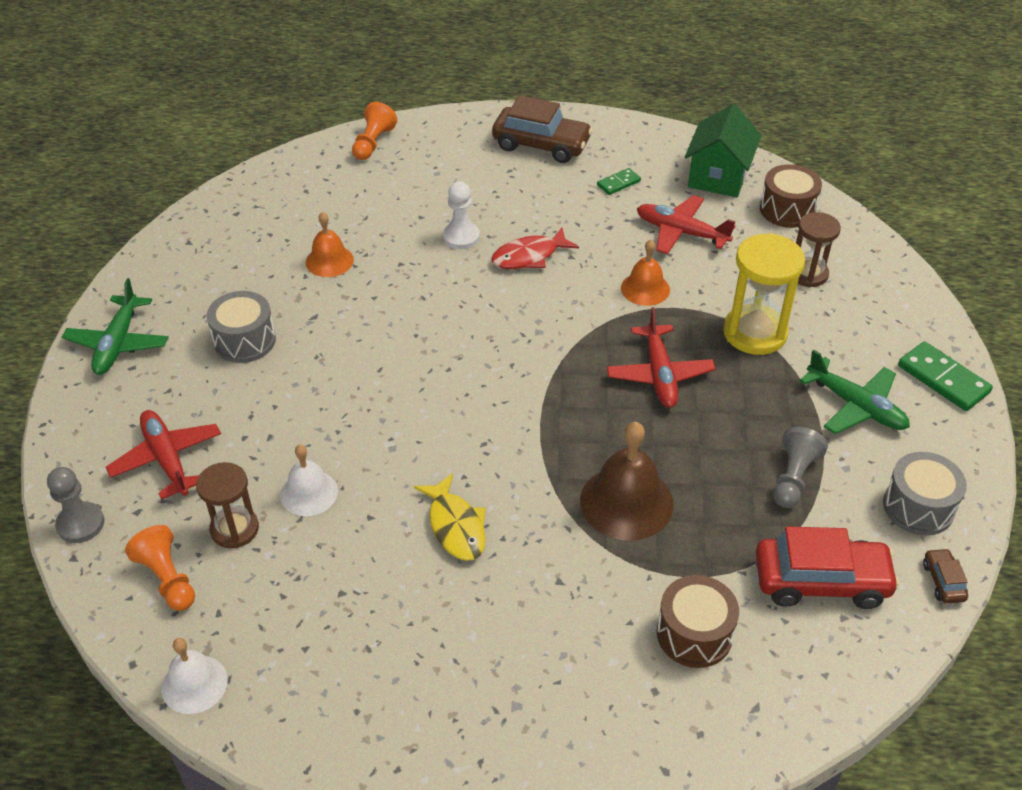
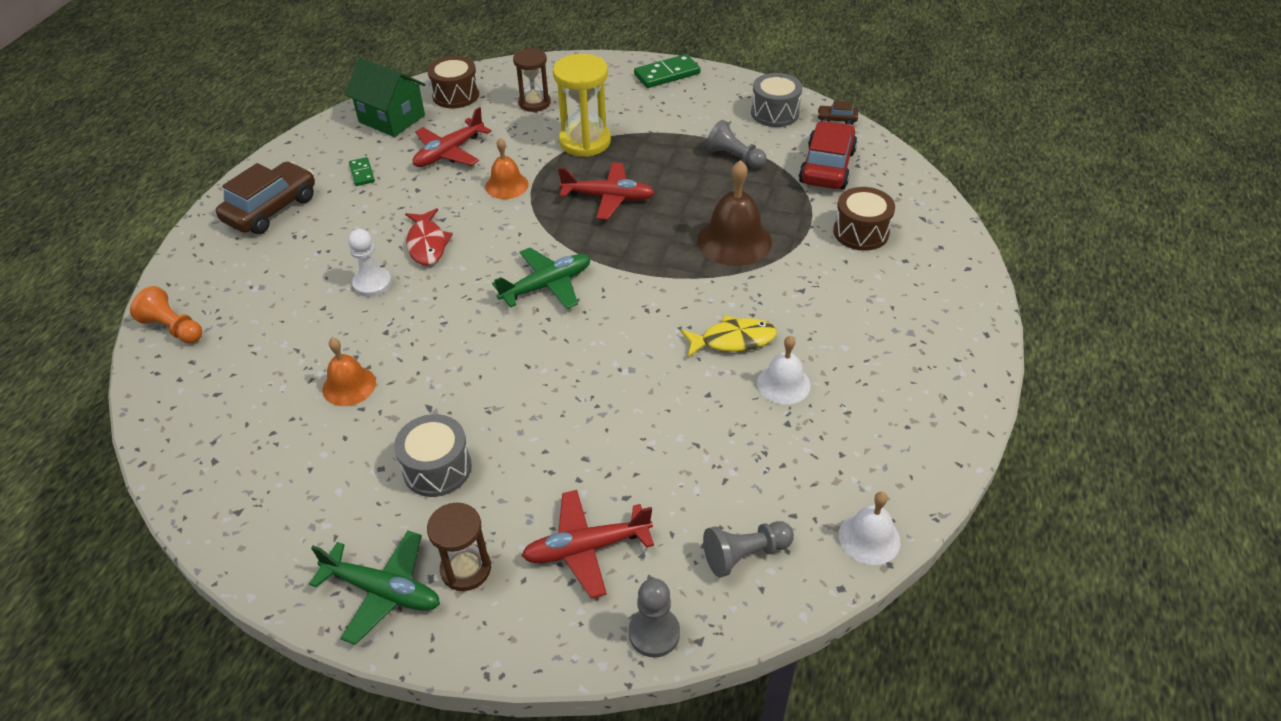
camera: 75 degrees left, 0 degrees up
(167, 578) = (745, 554): orange pawn -> grey pawn
(234, 529) = (696, 495): brown hourglass -> brown hourglass (466, 569)
(309, 493) = (667, 434): white bell -> white bell (783, 384)
(856, 406) = (678, 115): green plane -> green plane (547, 285)

